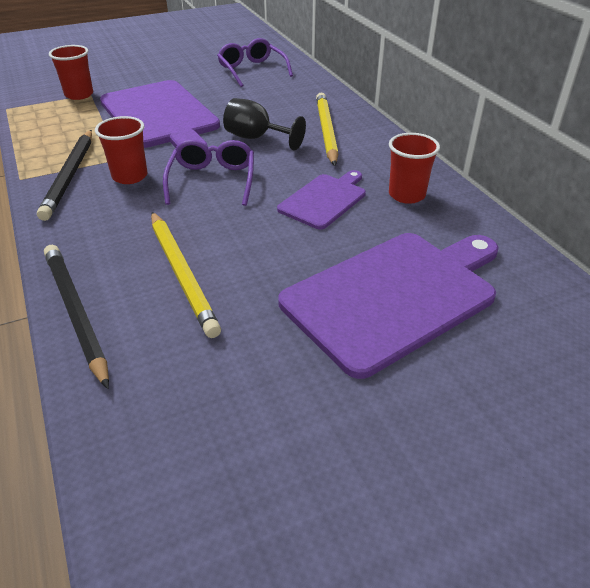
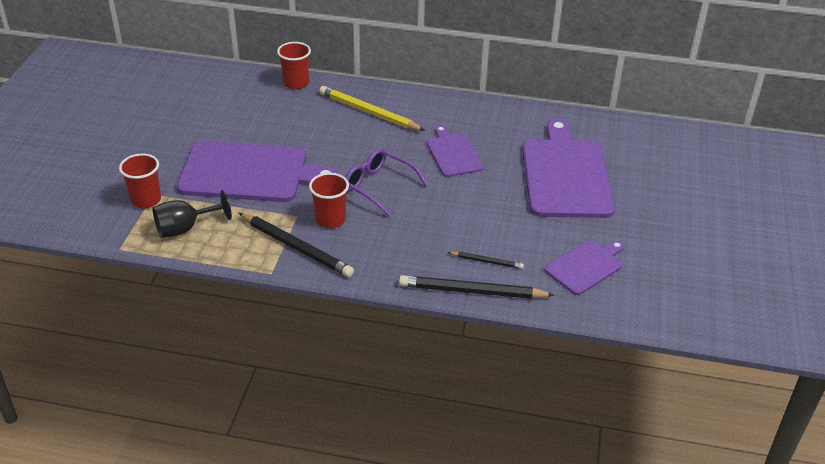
camera: 55 degrees left, 0 degrees up
(145, 301) = (487, 261): none -> black pencil
(182, 274) = (474, 238): yellow pencil -> none
(211, 399) = (585, 266): none -> purple cutting board
(252, 70) = (222, 97): purple glasses -> none
(256, 138) = (342, 144): black goblet -> black goblet (185, 228)
(406, 195) = (481, 122): red cup -> red cup (296, 83)

